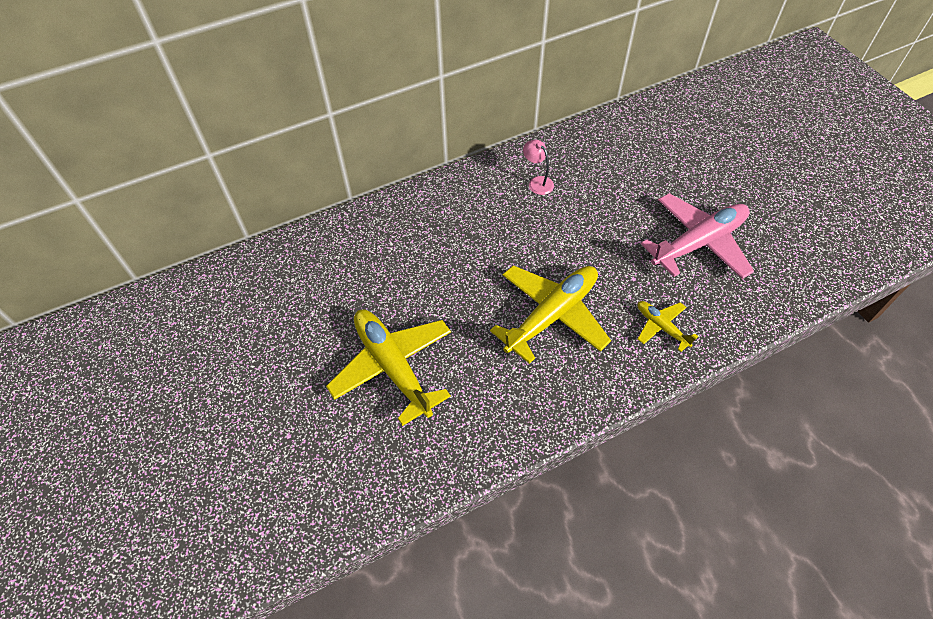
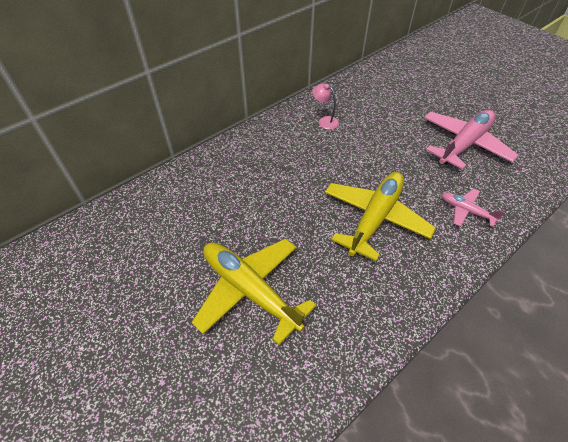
camera: 15 degrees left, 5 degrees down
(661, 327) = (466, 211): yellow plane -> pink plane

